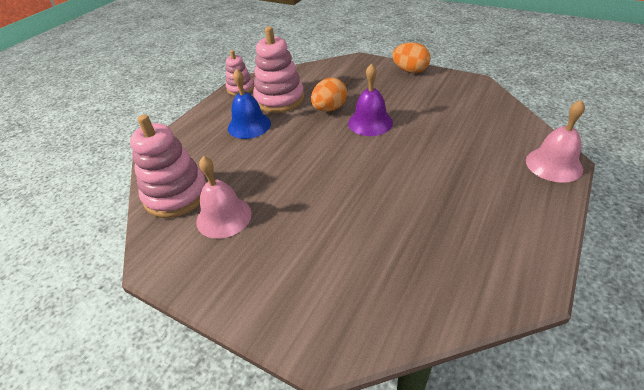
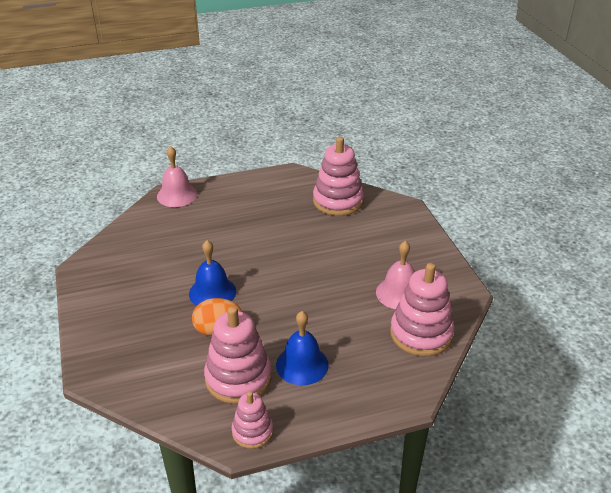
camera: 140 degrees left, 5 degrees down
(370, 122) = (212, 292): purple bell -> blue bell
(410, 71) = (88, 318): orange egg -> none
(413, 285) = (338, 201): none -> pink stacking toy

